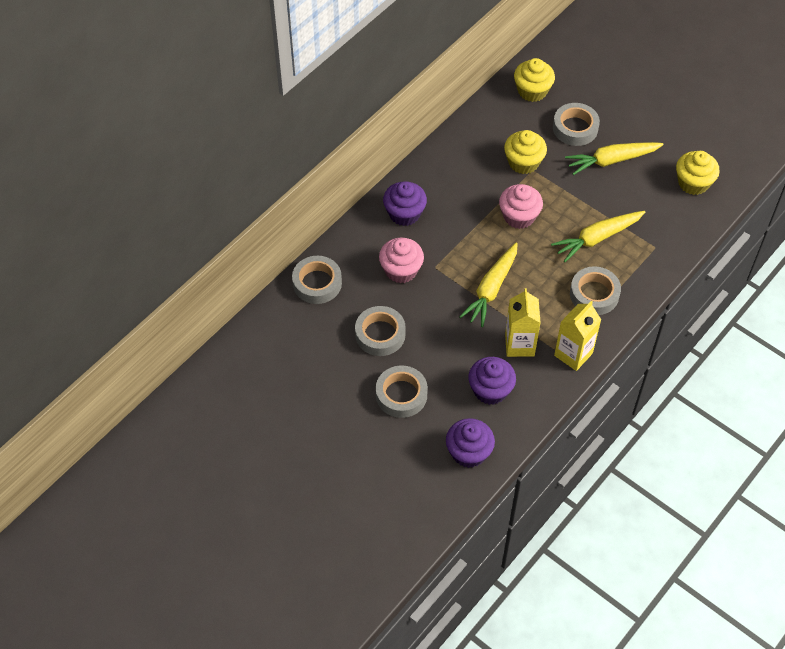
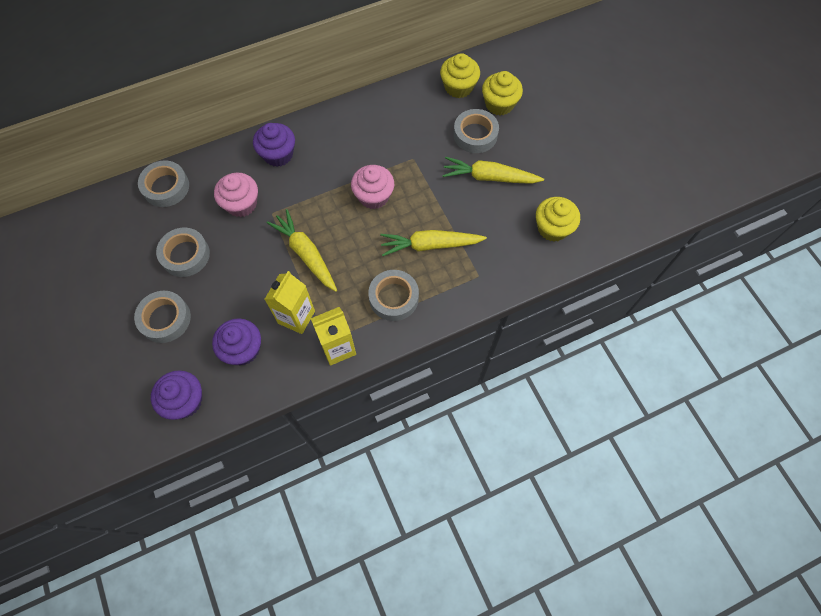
camera: 25 degrees right, 10 degrees up
(491, 289) = (306, 254): yellow carrot -> yellow carrot turned 90 degrees clockwise
(523, 162) = (409, 148): yellow cupcake -> yellow cupcake (499, 104)

